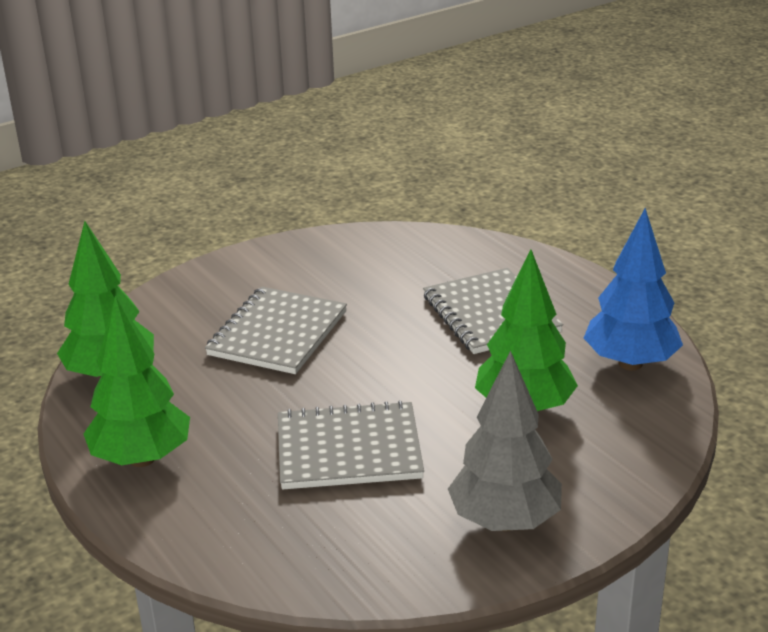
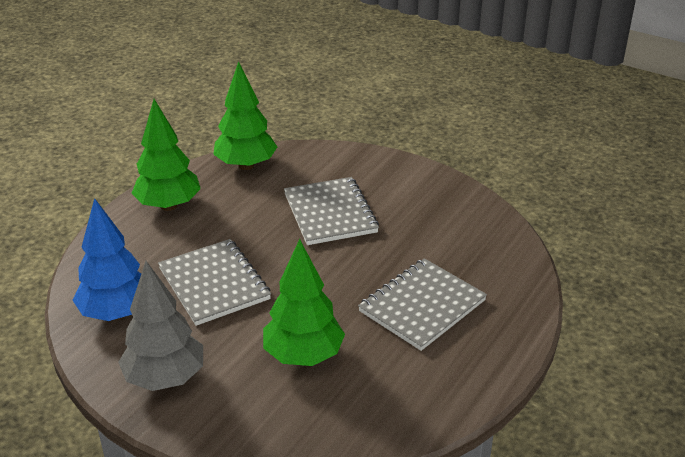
camera: 65 degrees right, 5 degrees up
(278, 333) = (330, 213): grey notebook -> grey notebook turned 75 degrees clockwise
(630, 363) = (400, 403): blue tree -> blue tree (117, 313)

